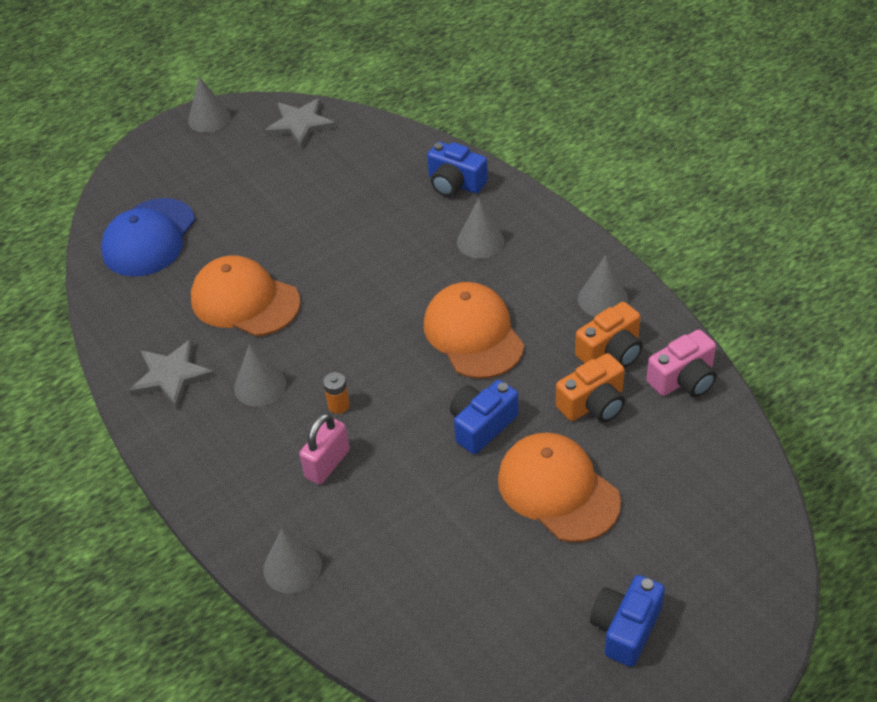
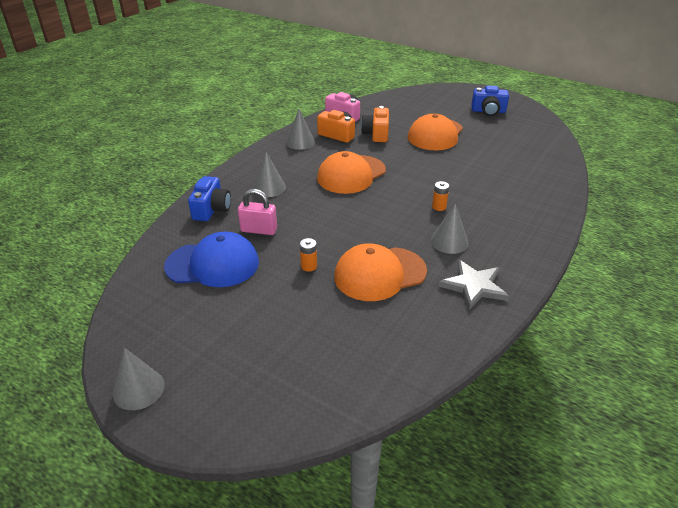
camera: 115 degrees left, 10 degrees down
(149, 238) = (339, 362): blue cap -> blue cap (213, 264)
(245, 301) = (379, 274): orange cap -> orange cap turned 60 degrees clockwise
(292, 567) = (553, 193): grey cone -> none
(295, 246) = (309, 266): none -> orange battery
(300, 124) = (144, 312): grey star -> none
(327, 464) = (482, 200): pink padlock -> pink padlock (259, 230)
(482, 425) = (414, 159): blue camera -> none
(593, 404) = (376, 134): orange camera -> orange camera turned 120 degrees counterclockwise

